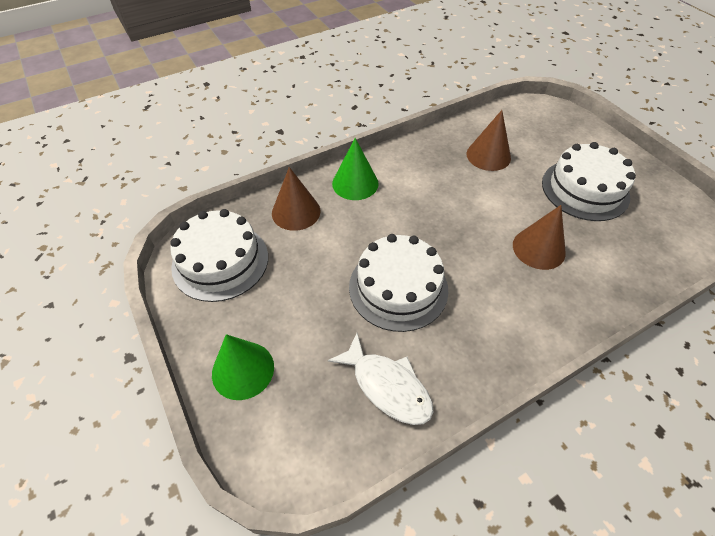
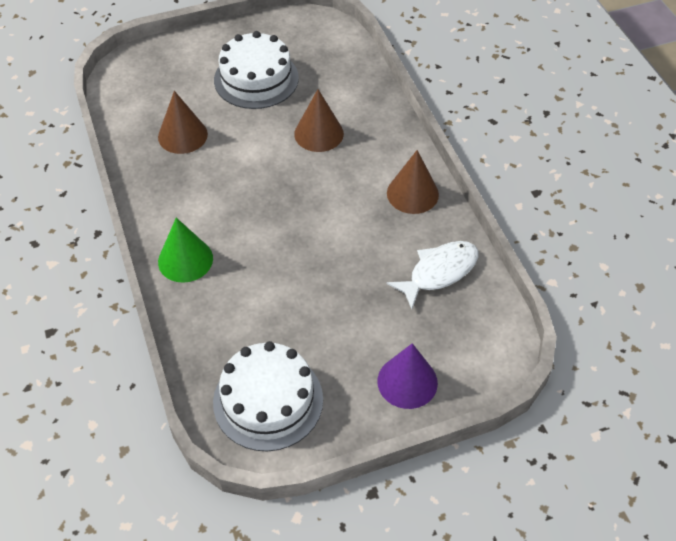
camera: 80 degrees left, 0 degrees up
(243, 370) = (407, 382): green cone -> purple cone
(296, 212) = (213, 322): brown cone -> brown cone (412, 193)
(398, 288) = (339, 246): white cake -> none

